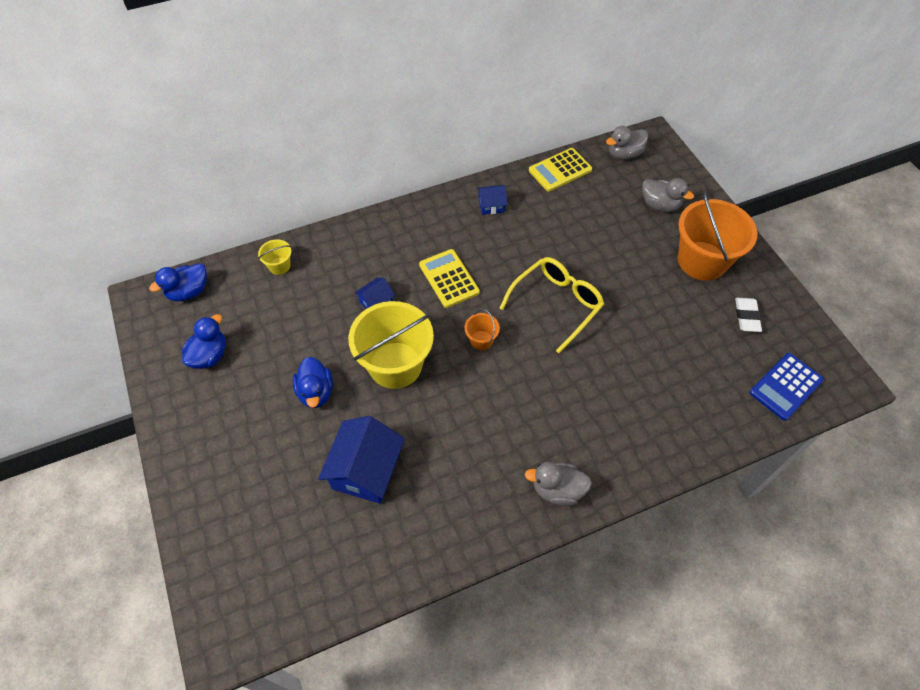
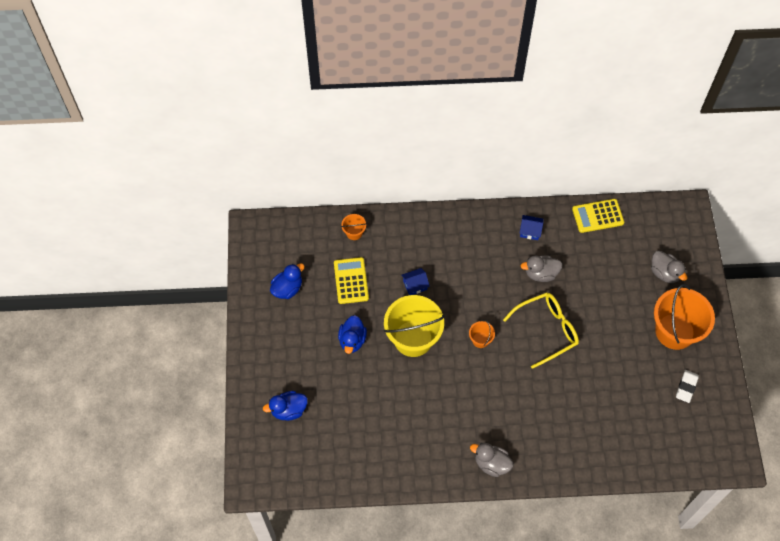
camera: 20 degrees right, 5 degrees up
(188, 292) = (284, 233): blue duck -> blue duck (288, 410)
(279, 266) = (354, 232): yellow bucket -> orange bucket
(366, 470) = (369, 407): blue house -> none
(449, 278) = (474, 283): yellow calculator -> yellow calculator (351, 281)
(624, 154) = (657, 217): grey duck -> grey duck (540, 274)
(785, 386) = (687, 449): blue calculator -> none

